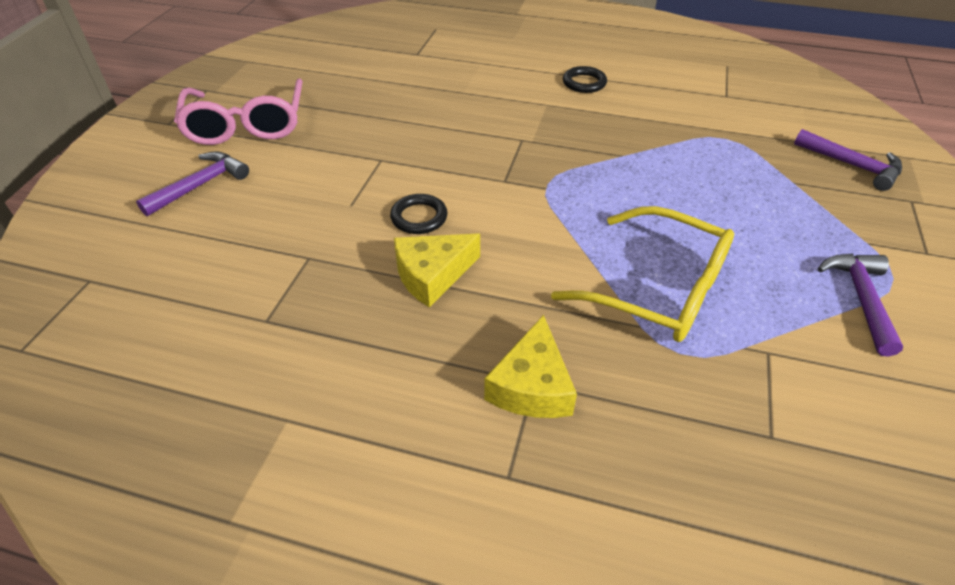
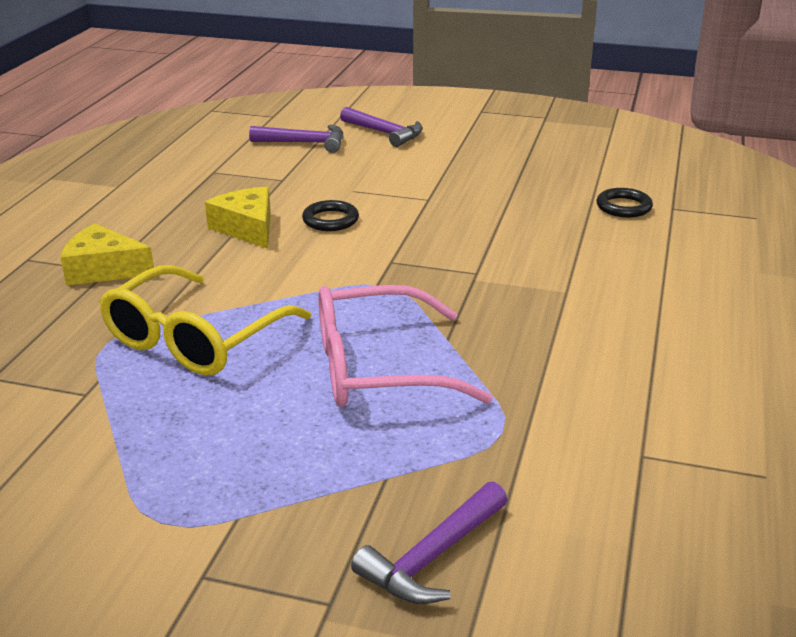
camera: 90 degrees right, 15 degrees down
(246, 125) = (483, 139): pink glasses -> pink glasses (377, 368)
(584, 83) = (637, 322): black ring -> black ring (623, 207)
(860, 298) = (135, 480): purple hammer -> purple hammer (305, 143)

